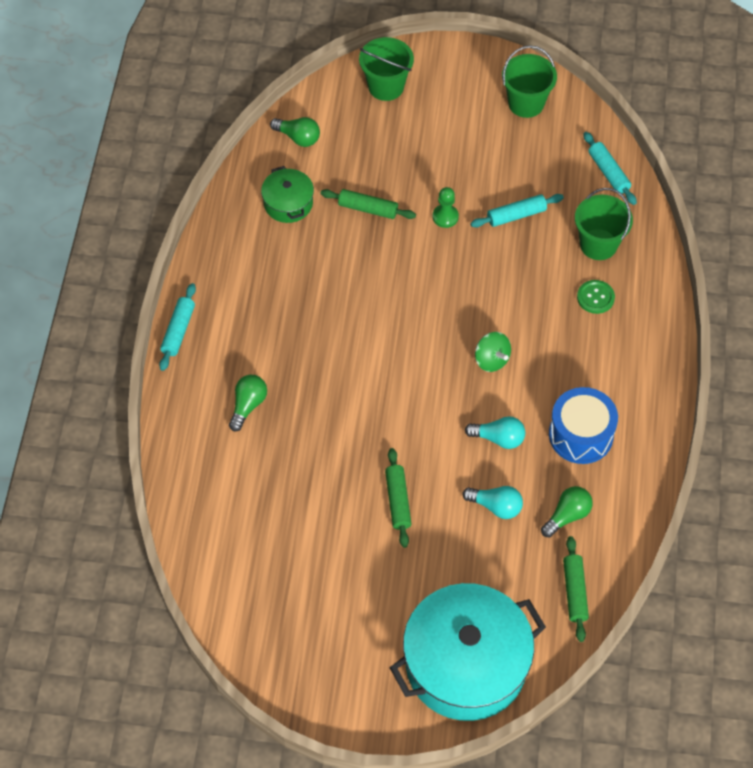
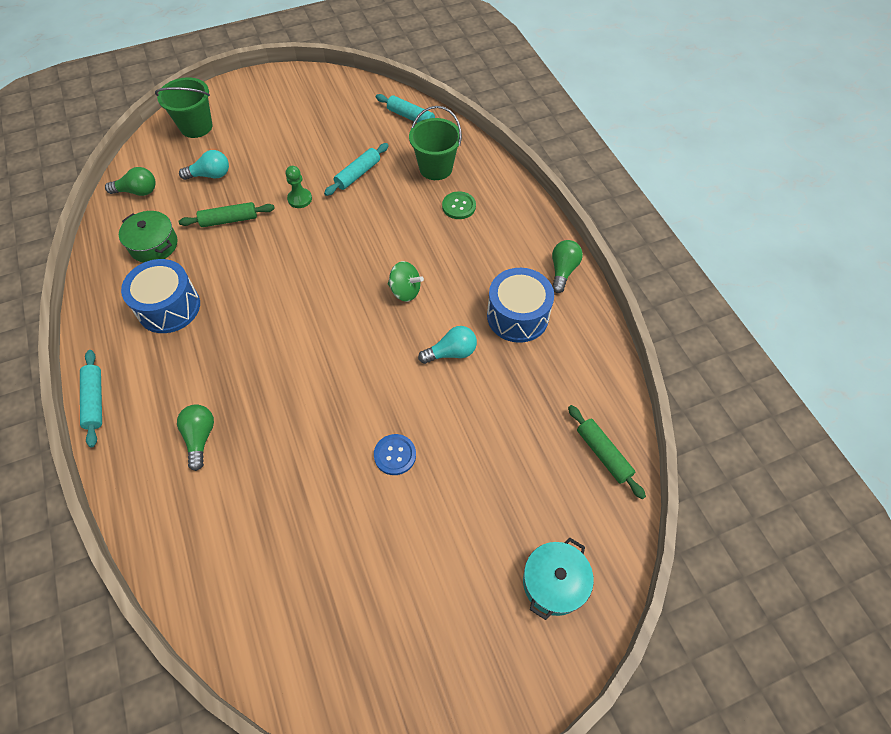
camera: 30 degrees left, 0 degrees up
(274, 273) = (169, 307): none -> blue drum
(397, 501) = (395, 455): green rolling pin -> blue button
(466, 664) = (554, 582): turquoise pot -> turquoise pot, size x0.47
(496, 506) = (486, 413): turquoise light bulb -> turquoise light bulb (210, 175)
(526, 103) = (317, 96): green bucket -> none
(567, 515) = (551, 389): green light bulb -> green light bulb (563, 271)

